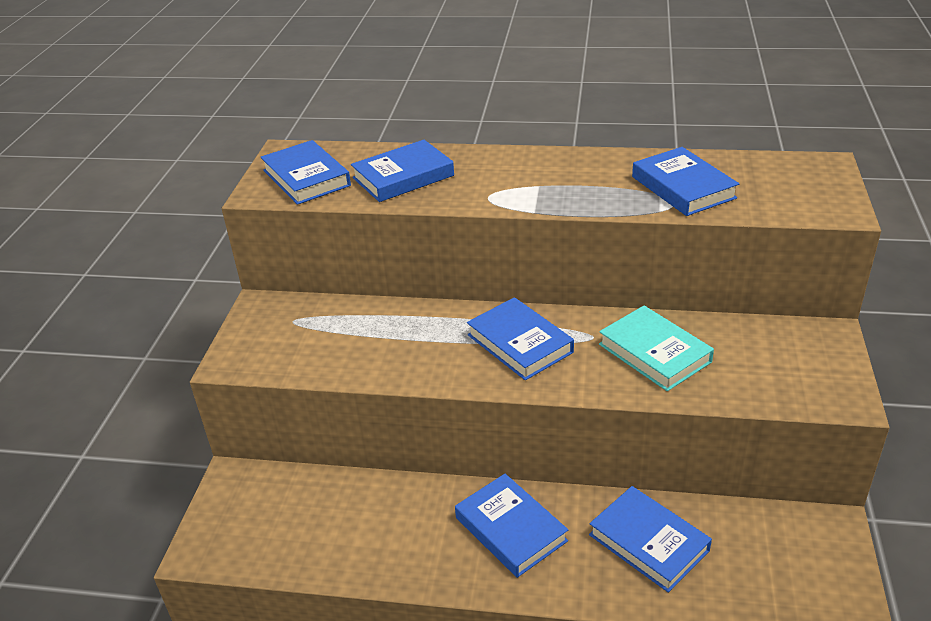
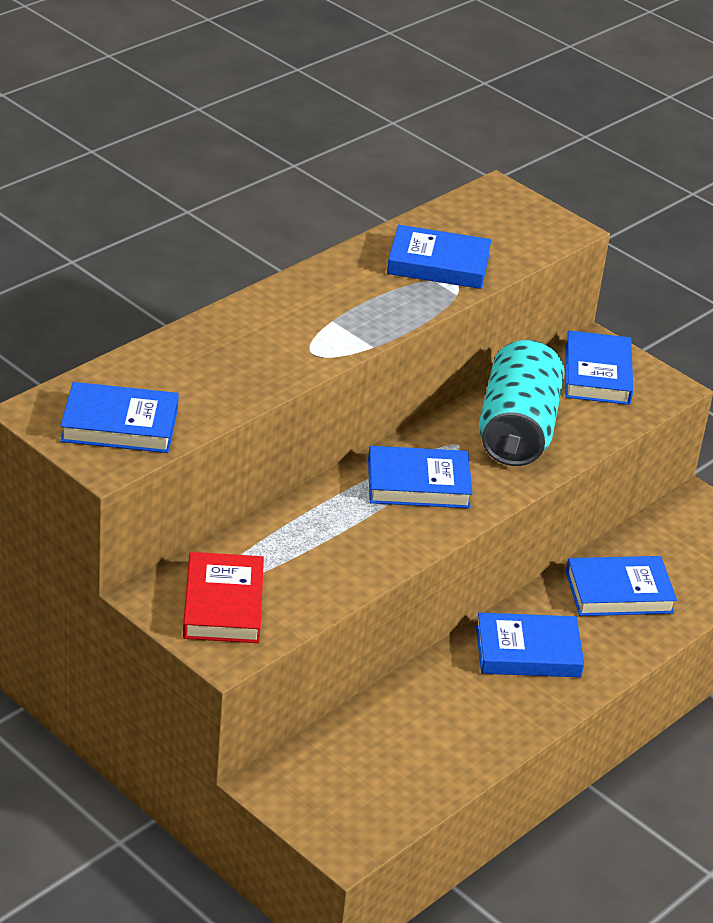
camera: 60 degrees left, 0 degrees up
(282, 335) = (223, 604): none -> red book
(403, 177) = (206, 374): blue book -> blue book (597, 374)
(654, 353) = (517, 430): turquoise book -> turquoise can

